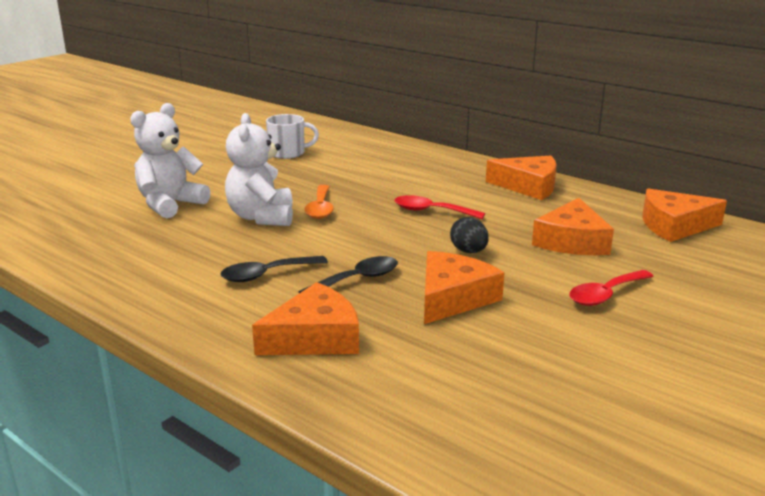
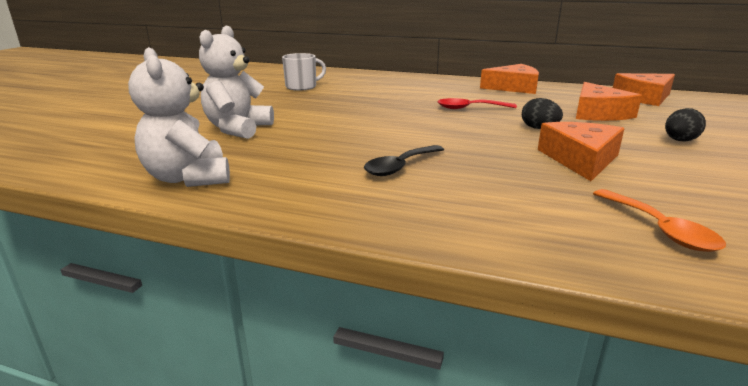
camera: 20 degrees left, 0 degrees up
(262, 217) = (337, 128): white teddy bear -> white teddy bear (189, 178)
(315, 337) = (518, 208): orange cheese -> none
(320, 208) = (379, 116): orange spoon -> orange spoon (660, 229)
(357, 279) = (485, 158): black spoon -> none
(605, 295) = (680, 141): red spoon -> black egg

